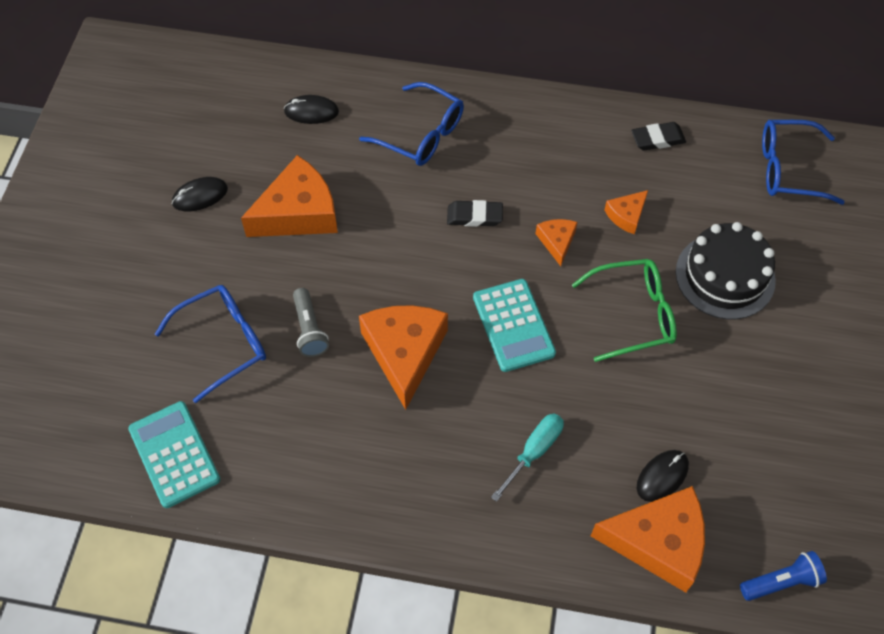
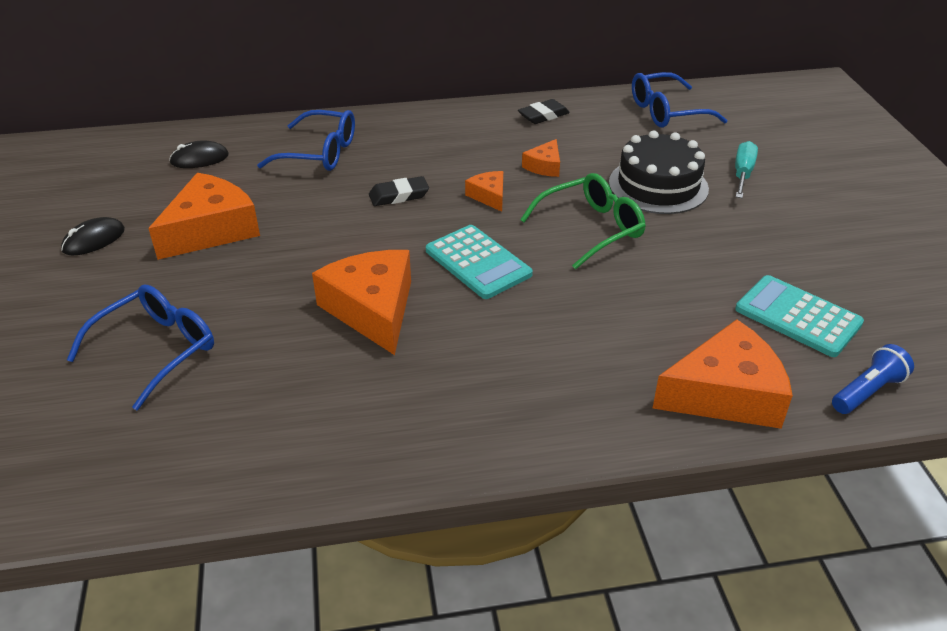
camera: 20 degrees left, 20 degrees down
(174, 454) = (121, 467): turquoise calculator -> turquoise calculator (798, 316)
(309, 329) = (256, 315): grey flashlight -> none
(534, 452) = (552, 354): turquoise screwdriver -> turquoise screwdriver (742, 174)
(662, 476) = (694, 339): black mouse -> none

